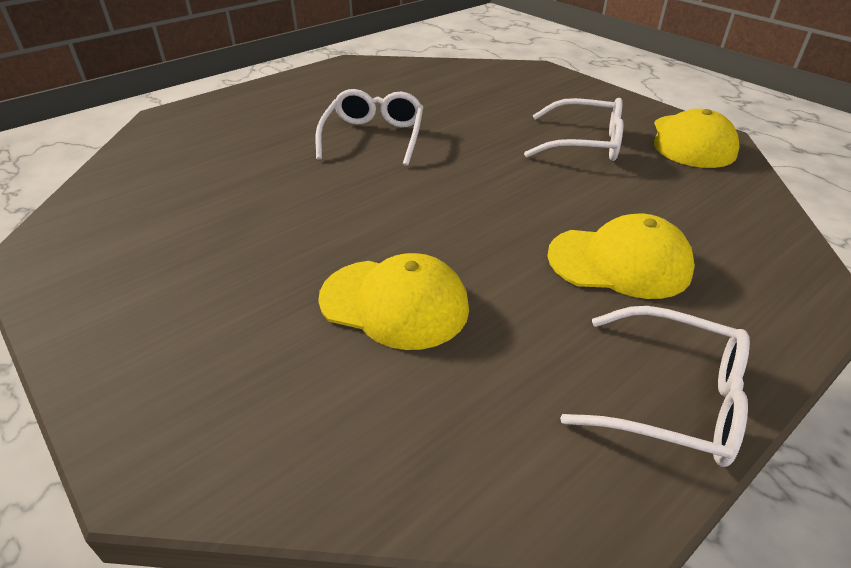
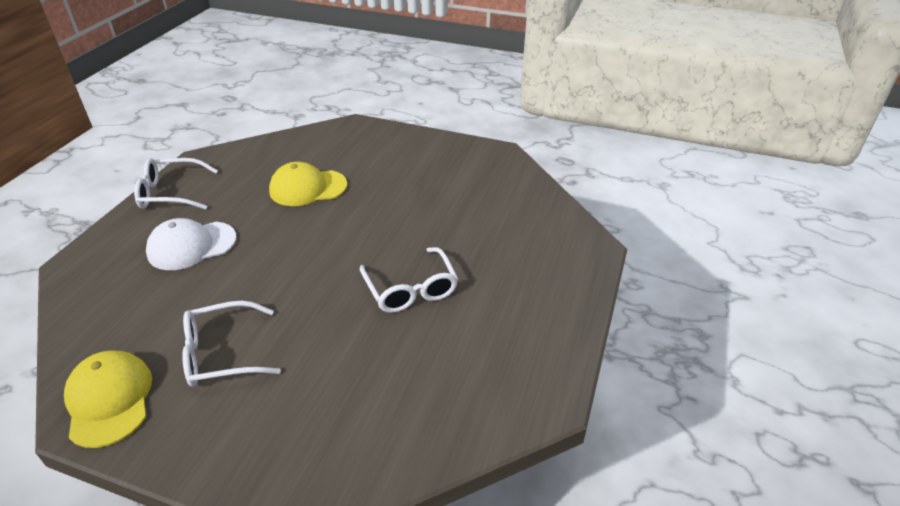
camera: 150 degrees right, 0 degrees up
(619, 262) = (191, 246): yellow cap -> white cap

